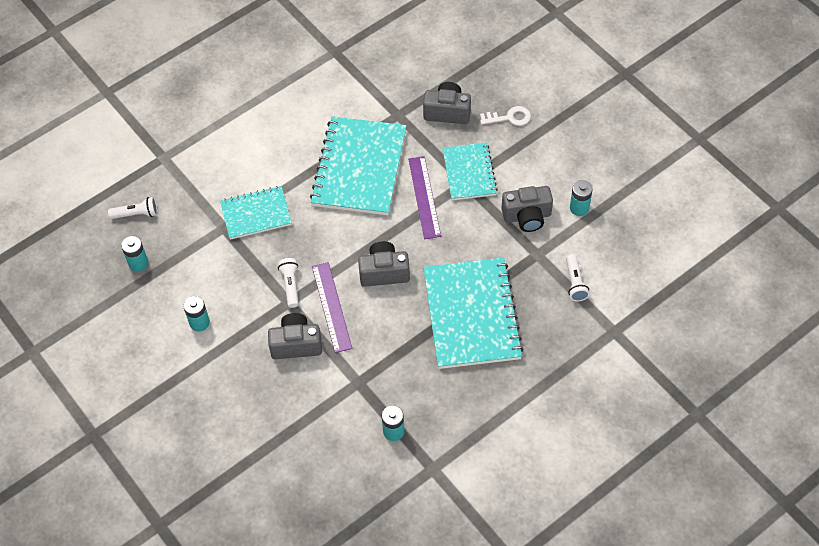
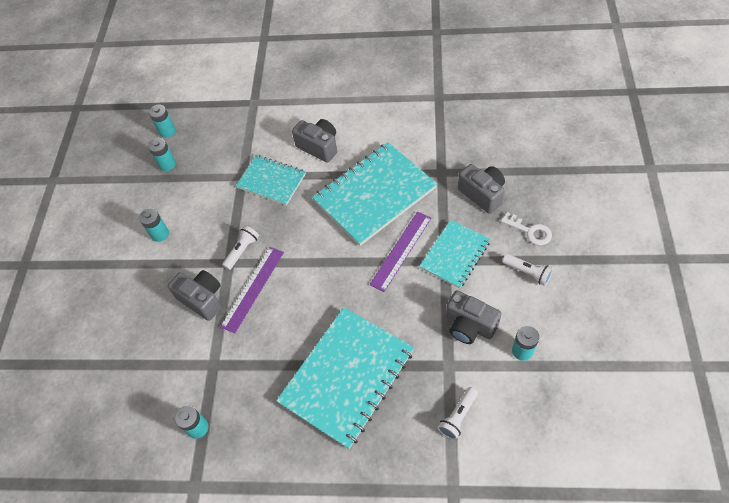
camera: 45 degrees right, 0 degrees up
(104, 235) = (167, 131): none -> turquoise battery
(136, 214) = (200, 130): white flashlight -> white flashlight (527, 272)
(384, 272) = (315, 289): grey camera -> grey camera (319, 147)

